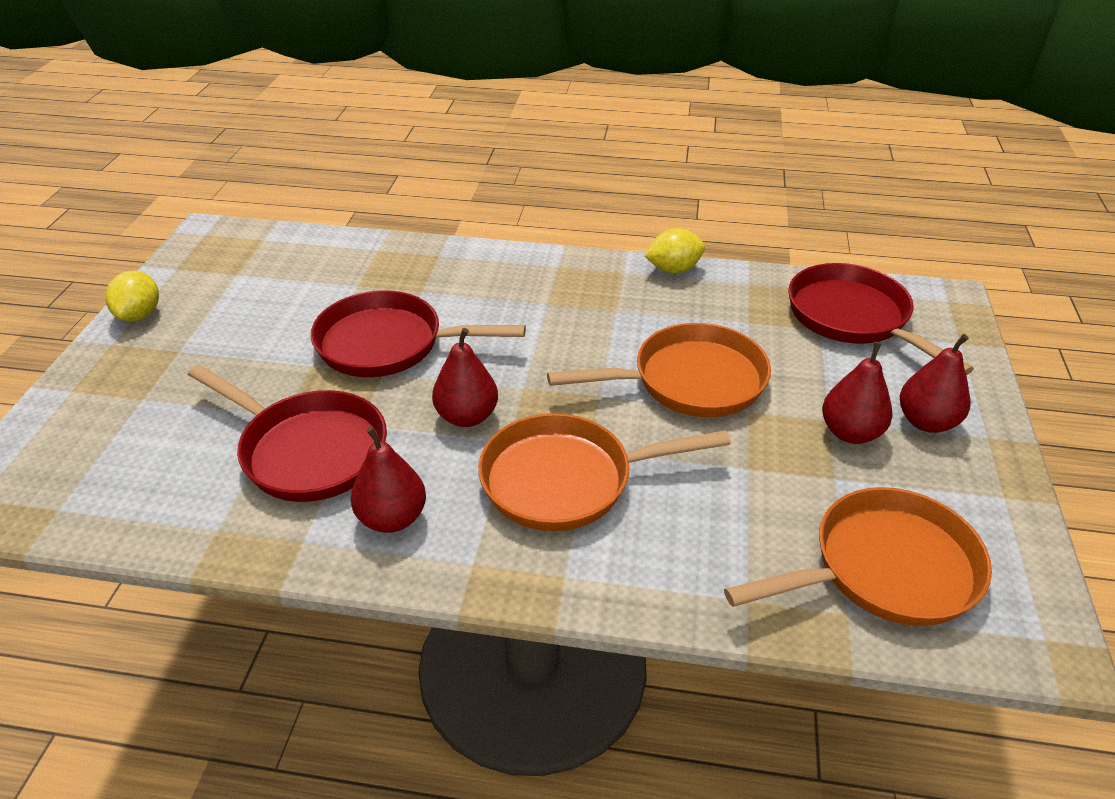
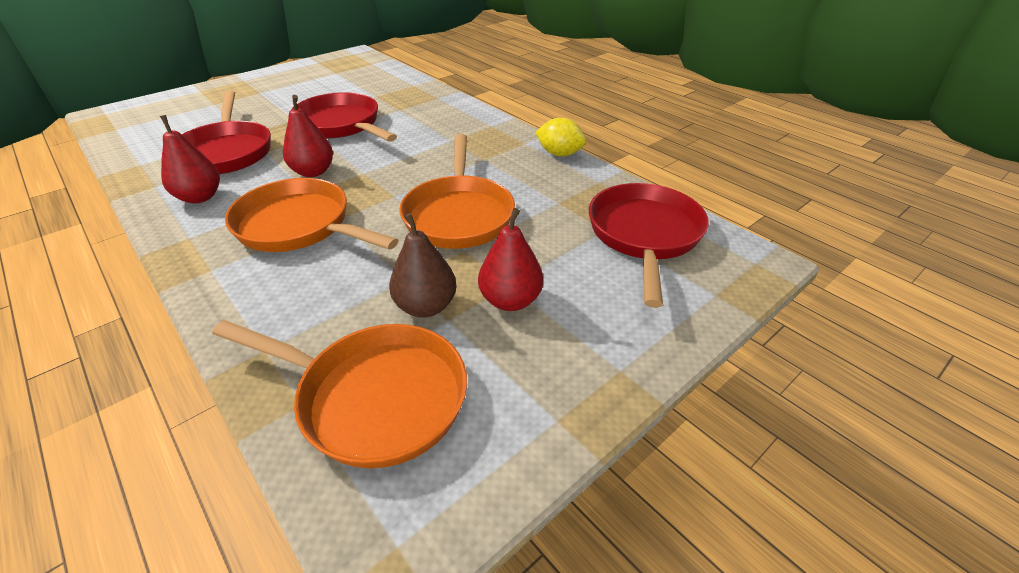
camera: 40 degrees right, 0 degrees up
(140, 315) = (272, 74): yellow lemon -> none
(690, 381) = (458, 215): orange pan -> orange pan turned 60 degrees clockwise
(802, 478) = (426, 306): none -> brown pear
(926, 422) = (584, 328): red pear -> none

